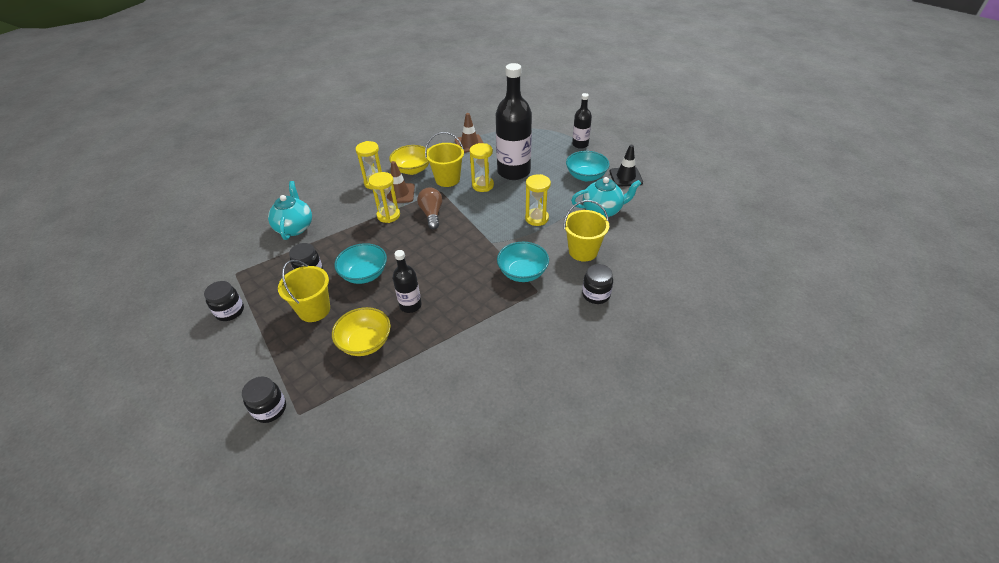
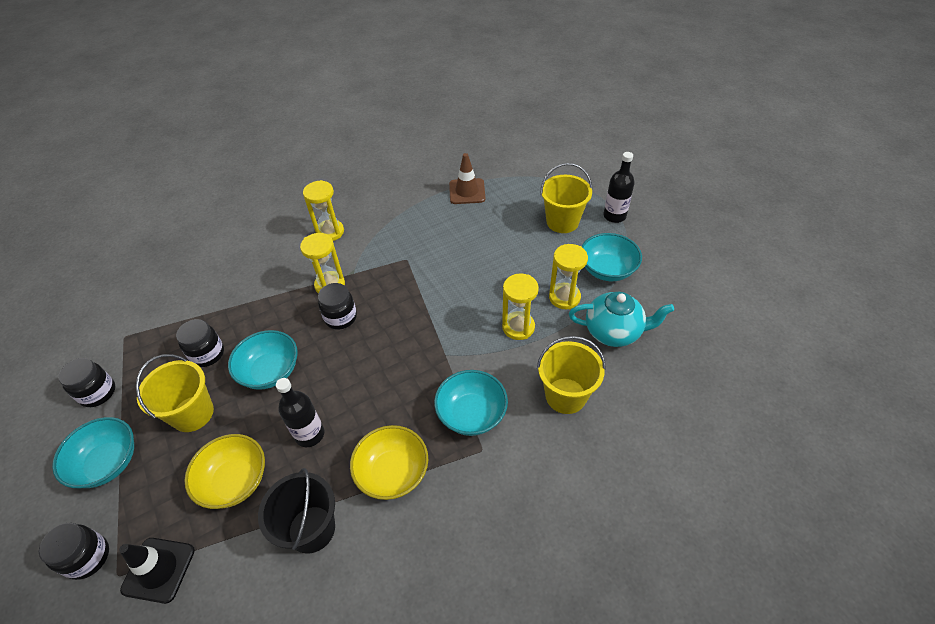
camera: 15 degrees right, 5 degrees up
(259, 351) = (108, 463): none -> turquoise bowl
(295, 227) = (214, 282): turquoise teapot -> none
(399, 193) = (354, 253): brown traffic cone -> none
(412, 169) = (382, 219): yellow bowl -> yellow bowl (393, 472)
(432, 214) = (384, 293): brown light bulb -> none
(434, 358) = (311, 529): none -> black bucket
(447, 179) = (421, 242): yellow bucket -> yellow bucket (562, 222)
(483, 185) = (463, 260): yellow hourglass -> yellow hourglass (564, 297)
(513, 171) = (510, 245): black bottle -> none
(596, 294) = (562, 475): black jar -> black jar (340, 317)
(625, 177) = (663, 281): black traffic cone -> black traffic cone (159, 570)

